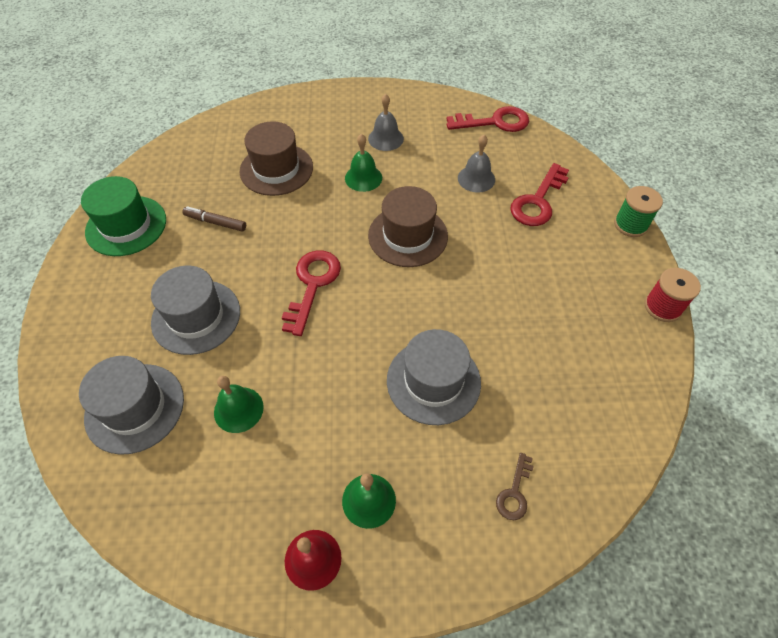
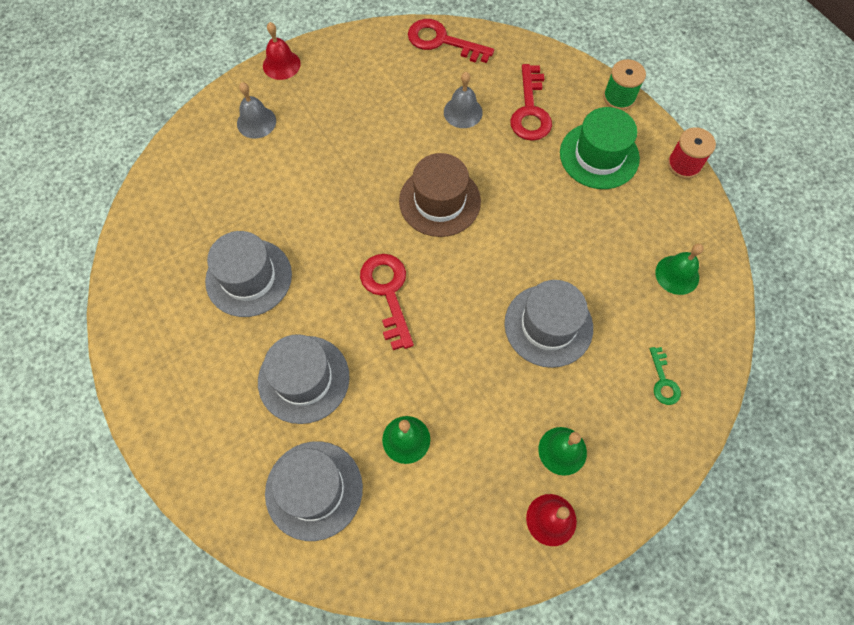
camera: 30 degrees left, 10 degrees up
(126, 226) = (159, 326): green hat -> green hat (599, 155)
(215, 222) = (249, 277): brown marker -> grey hat
(276, 169) = (266, 191): brown hat -> none
(354, 91) = (281, 64): none -> red bell
(363, 178) = (358, 160): green bell -> green bell (677, 274)
(385, 138) = (350, 107): grey bell -> grey bell (256, 122)
(495, 122) = (442, 41): red key -> red key turned 120 degrees counterclockwise
(514, 492) = (663, 381): brown key -> green key

